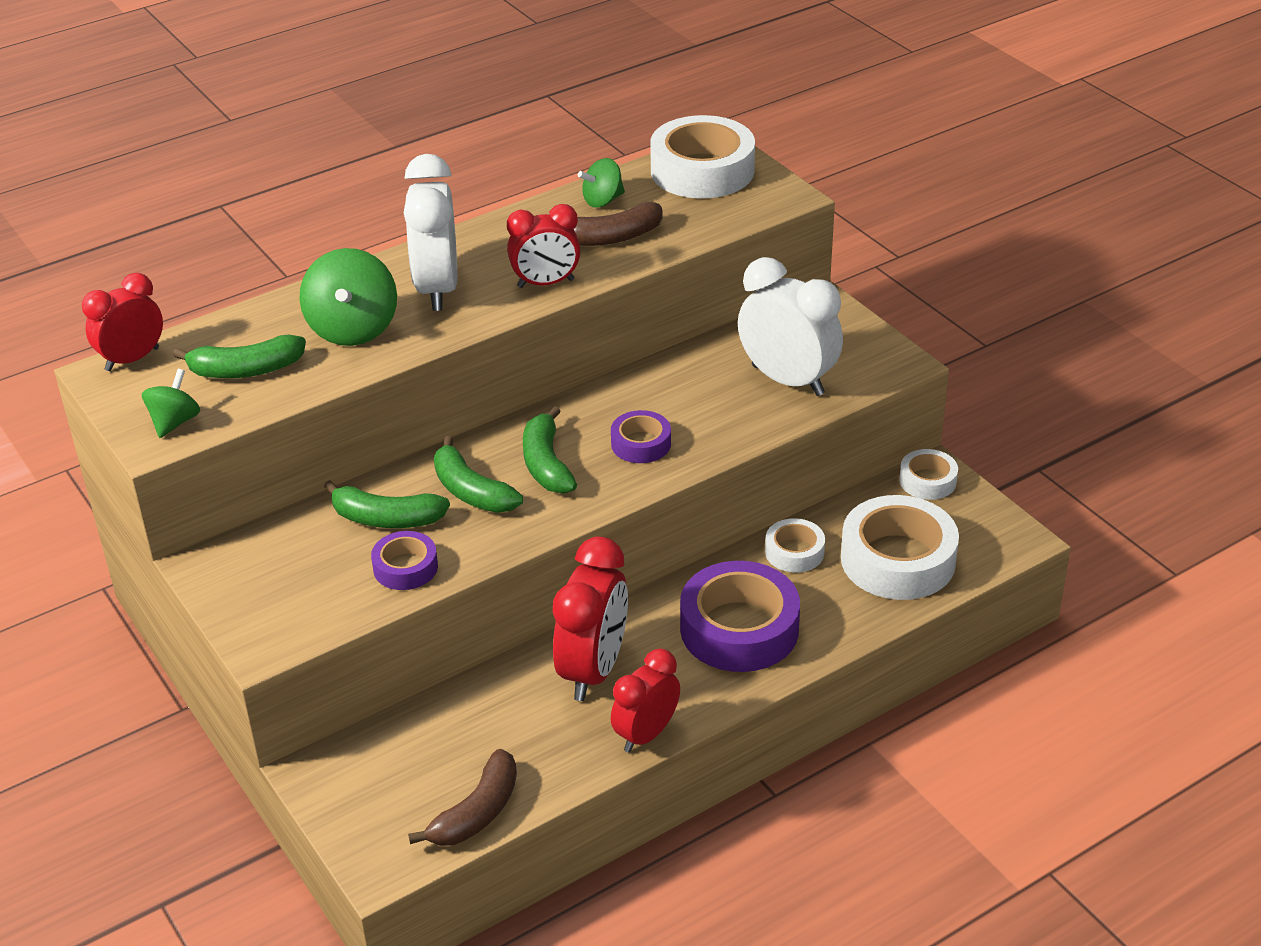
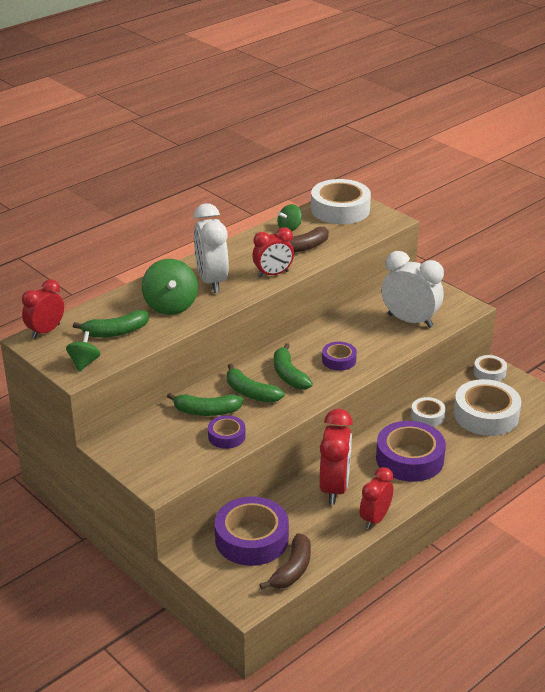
camera: 10 degrees left, 5 degrees down
(426, 748) = (251, 539): none -> purple tape

